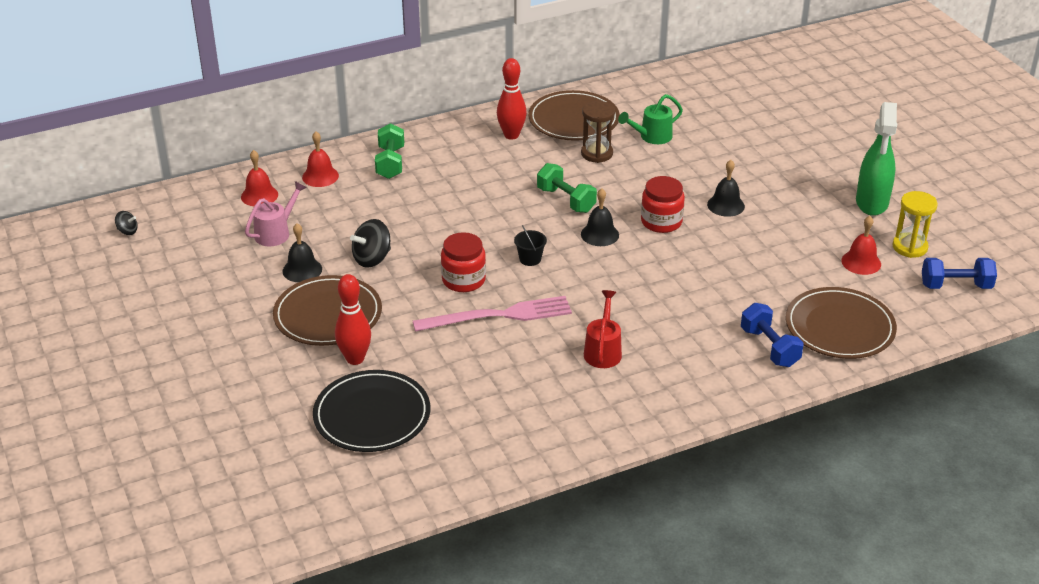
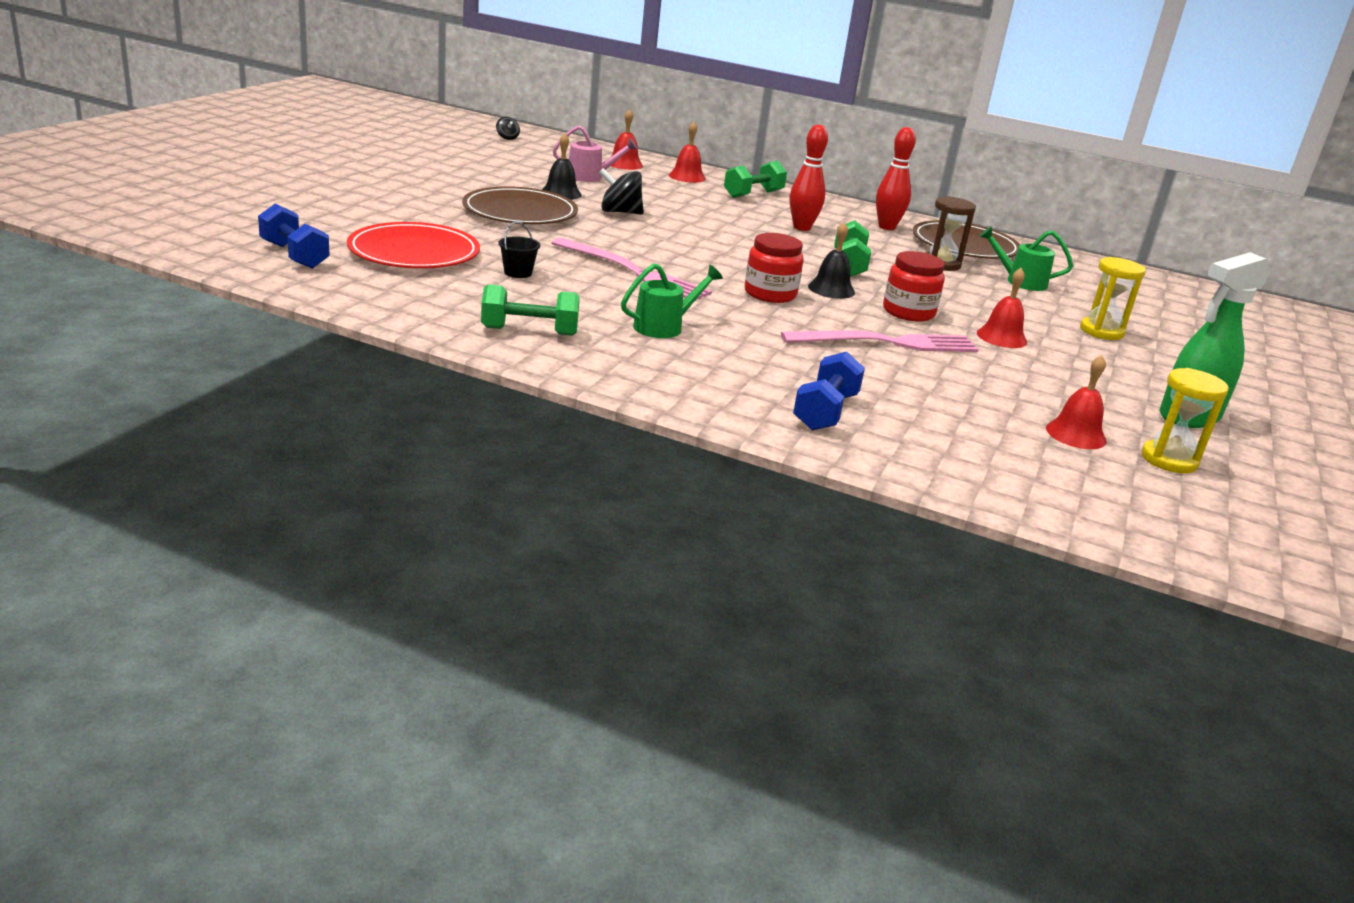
camera: 45 degrees right, 10 degrees down
(355, 359) = (479, 232): red bowling pin -> red bowling pin (802, 228)
(372, 415) = (414, 252): black plate -> red plate
(463, 280) = (656, 249): red jar -> red jar (770, 294)
(530, 259) = (736, 268): black bucket -> black bucket (518, 273)
(564, 420) = (529, 331): none -> green dumbbell
(603, 350) = (665, 327): red watering can -> green watering can
(698, 261) = (887, 343): none -> pink fork
(726, 205) = (1001, 337): black bell -> red bell
(748, 156) = (1101, 331): none -> yellow hourglass
(839, 327) = (938, 447): brown plate -> none
(955, 286) = (1169, 510): blue dumbbell -> blue dumbbell (294, 255)

